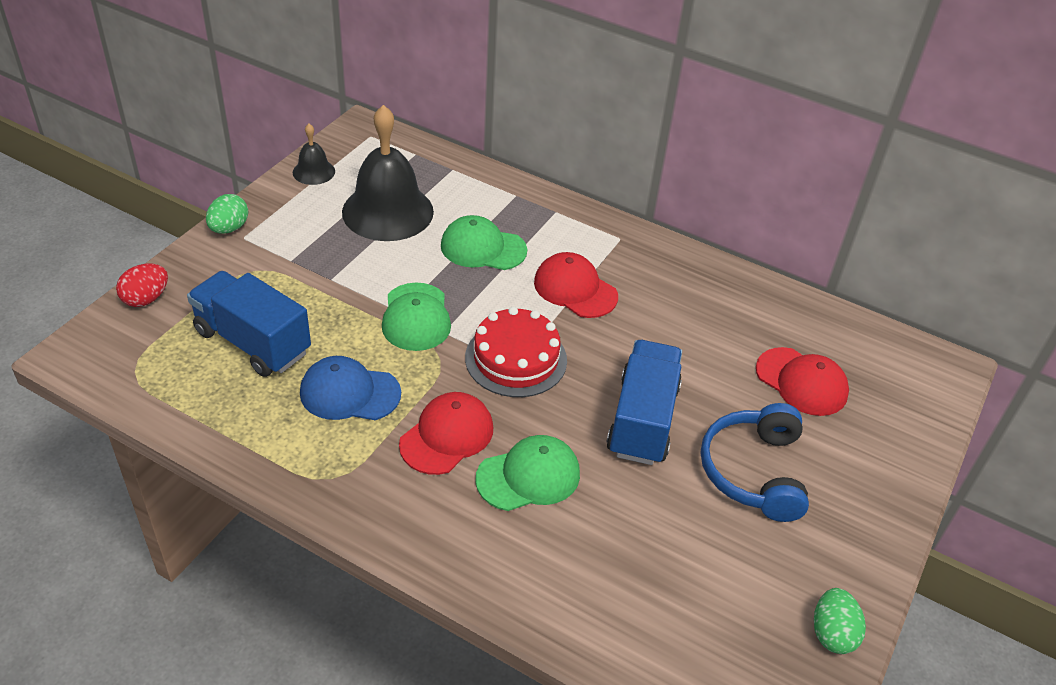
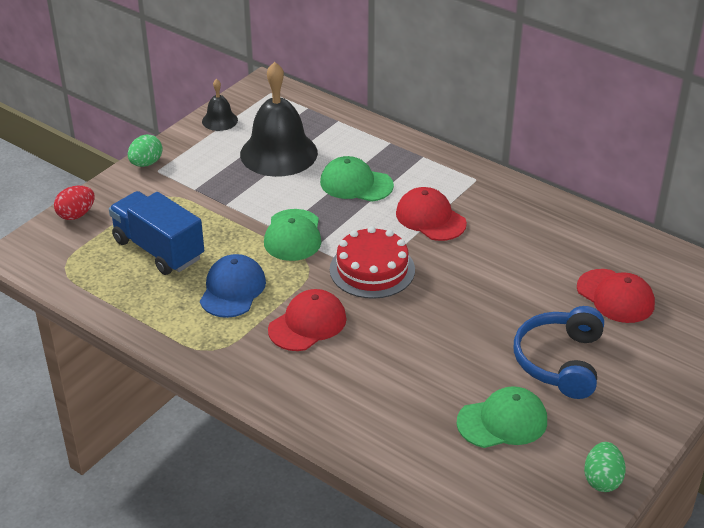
camera: 10 degrees right, 5 degrees down
(349, 393) = (232, 289): blue cap -> blue cap turned 90 degrees clockwise
(528, 476) = (370, 356): green cap -> green cap (502, 421)
(642, 420) = (472, 319): blue truck -> none

